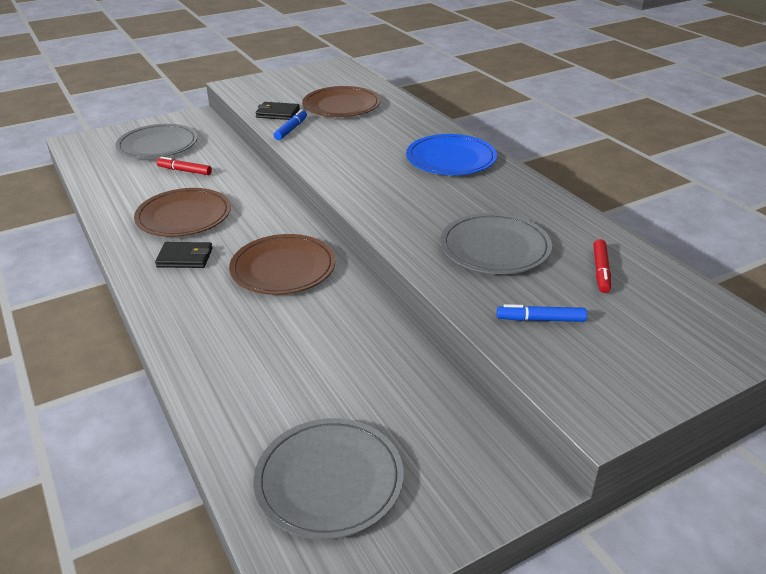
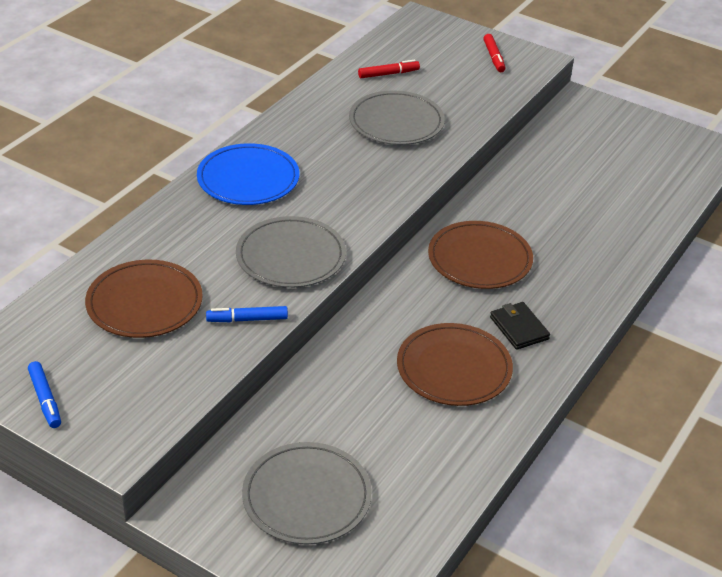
camera: 120 degrees left, 5 degrees up
(184, 171) = (358, 424): red marker -> red marker (494, 57)
(278, 113) = (204, 352): black wallet -> none
(329, 480) = (652, 162): grey plate -> grey plate (291, 256)
(540, 319) = (469, 89): blue marker -> blue marker (45, 399)

